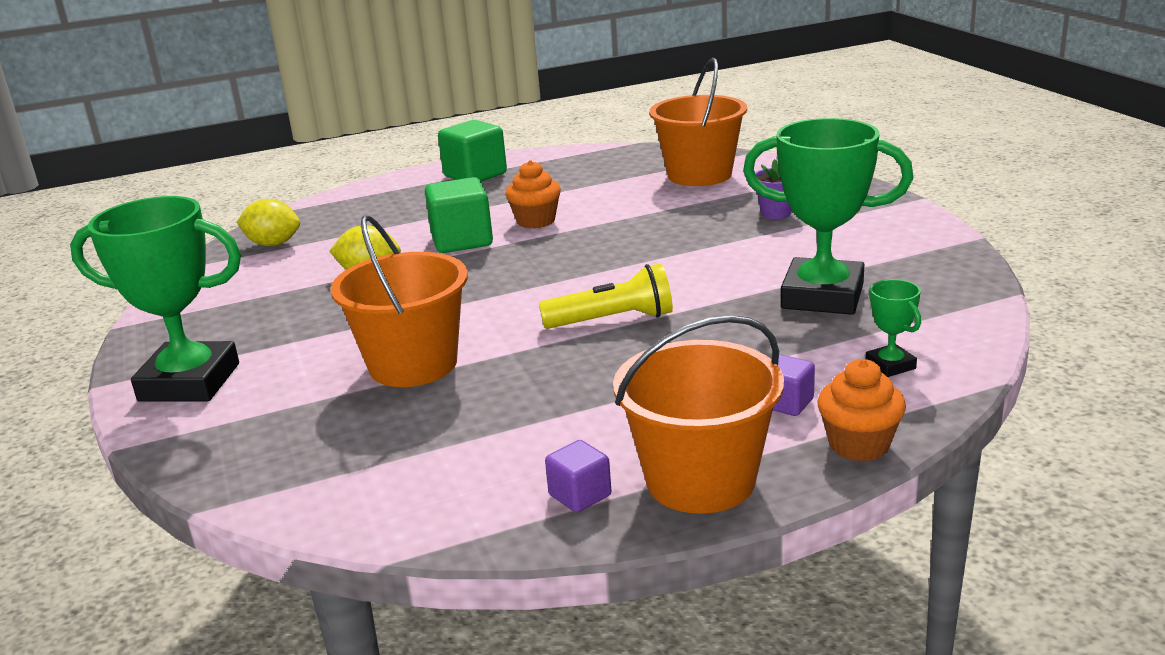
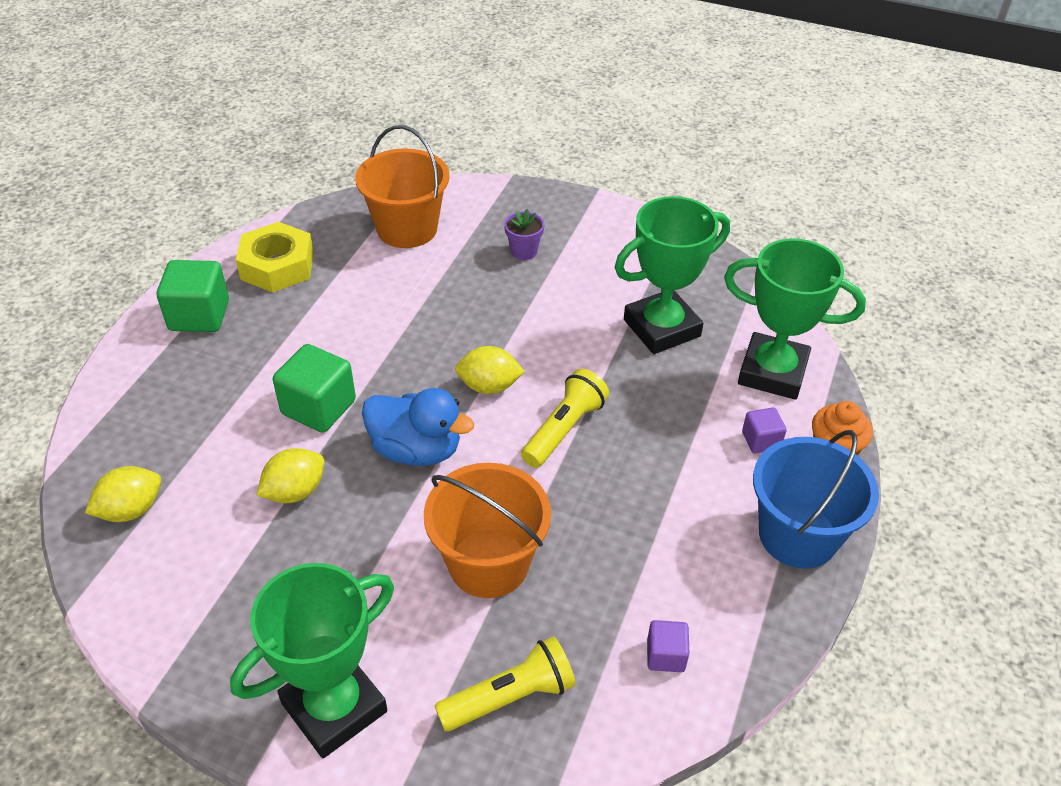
camera: 50 degrees left, 20 degrees up
(286, 440) = (510, 697): none -> yellow flashlight
(482, 286) = (416, 450): none -> blue duck
(536, 221) = (349, 350): orange cupcake -> none
(568, 167) = (277, 266): none -> yellow nut
(580, 495) = (755, 596): purple cube -> purple cube (665, 655)
(600, 274) = (489, 386): none -> yellow lemon
(700, 480) = (798, 535): orange bucket -> blue bucket
(890, 365) = (772, 372): green trophy -> green trophy, size x2.27

